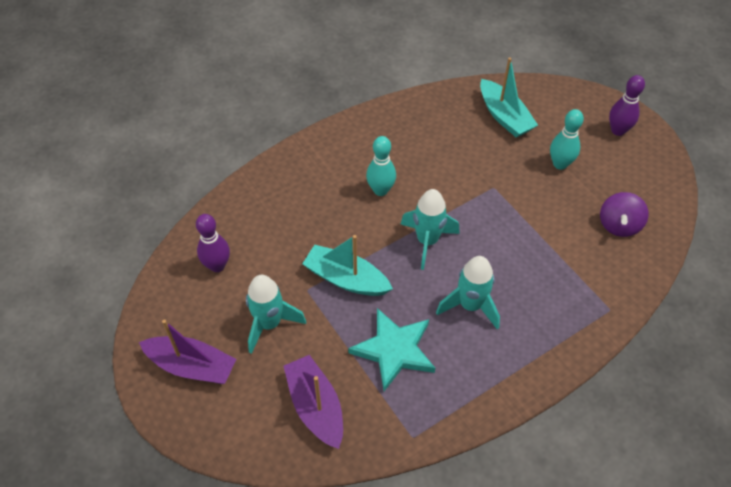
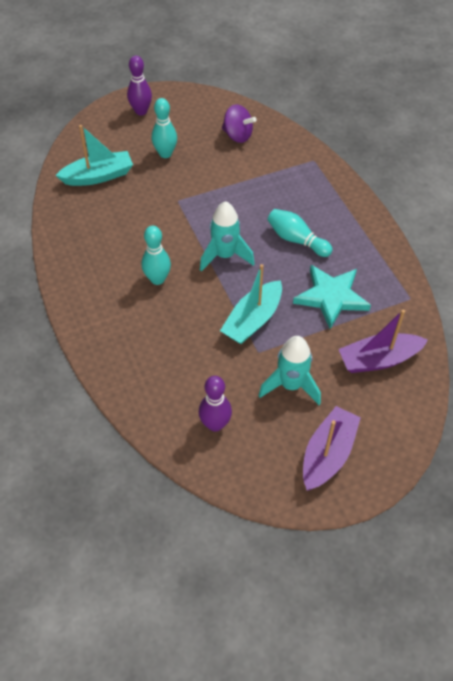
camera: 80 degrees left, 0 degrees up
(470, 306) = (296, 240): turquoise rocket -> turquoise bowling pin

